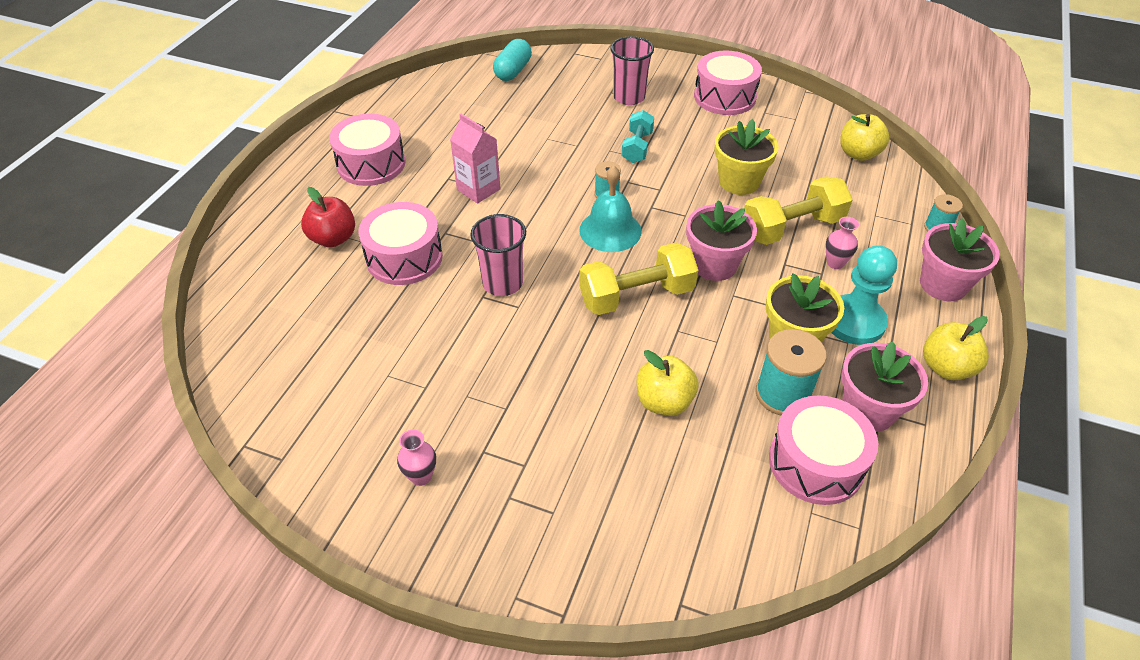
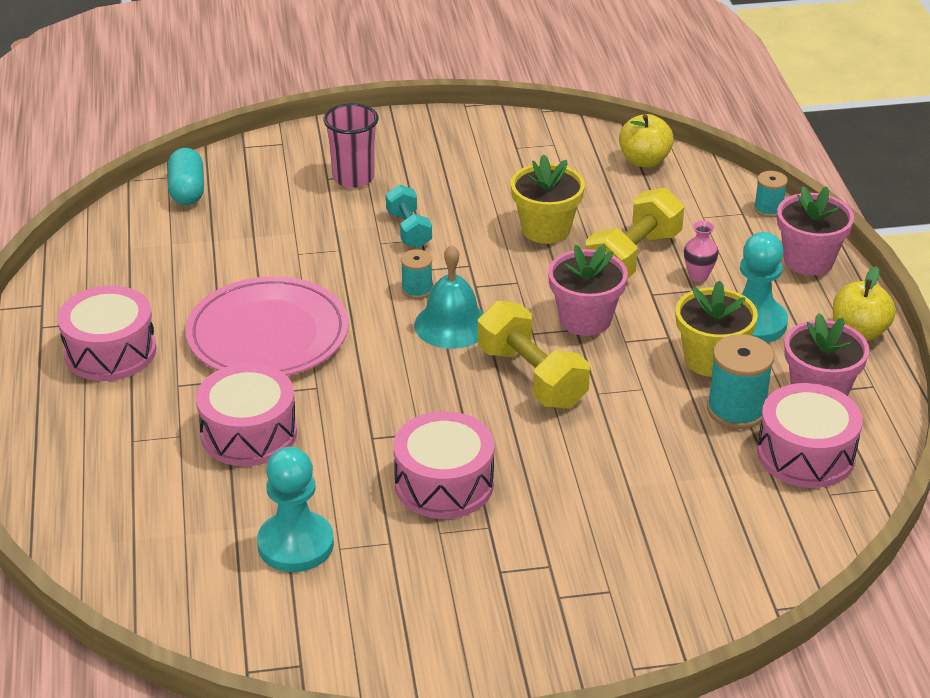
camera: 30 degrees left, 10 degrees down
(333, 238) = (144, 445): red apple -> none
(361, 358) = (295, 544): none -> turquoise pawn
(421, 476) = (458, 617): pink vase -> none
(478, 189) = (268, 334): pink carton -> pink plate
(502, 283) = (382, 417): pink cup -> none
(636, 296) = (531, 377): yellow dumbbell -> yellow dumbbell turned 75 degrees counterclockwise
(664, 401) = (635, 459): yellow apple -> none
(724, 97) = (460, 144): pink drum -> pink drum (444, 484)

